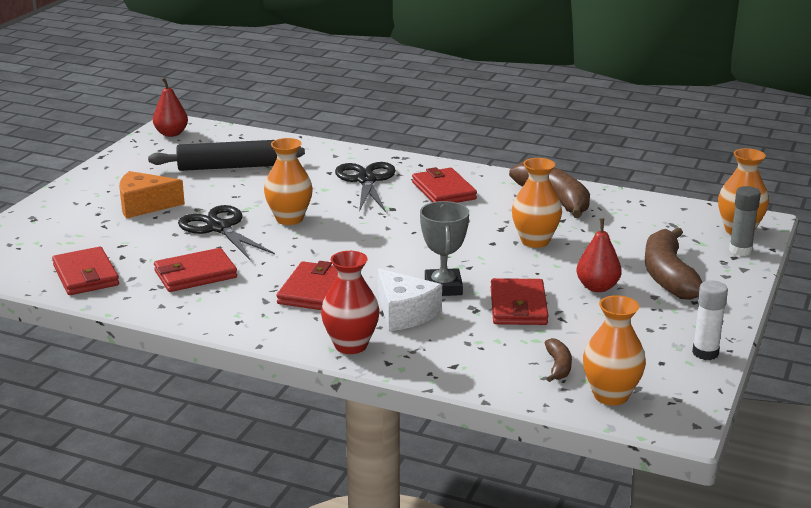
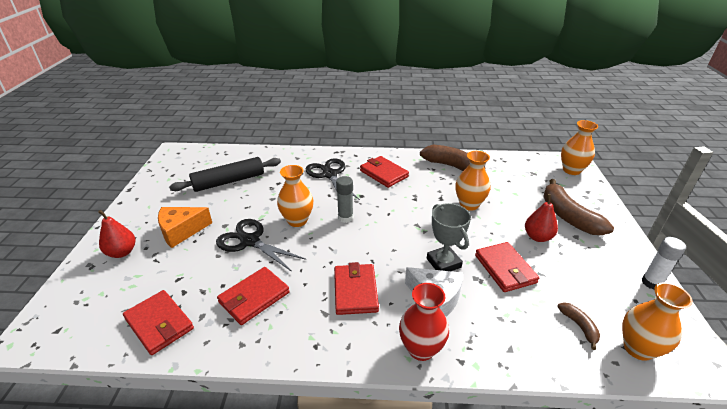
camera: 20 degrees left, 10 degrees up
(171, 134) = (175, 159): red pear -> red pear (122, 252)
(740, 250) = (586, 185): grey glue stick -> grey glue stick (345, 218)

